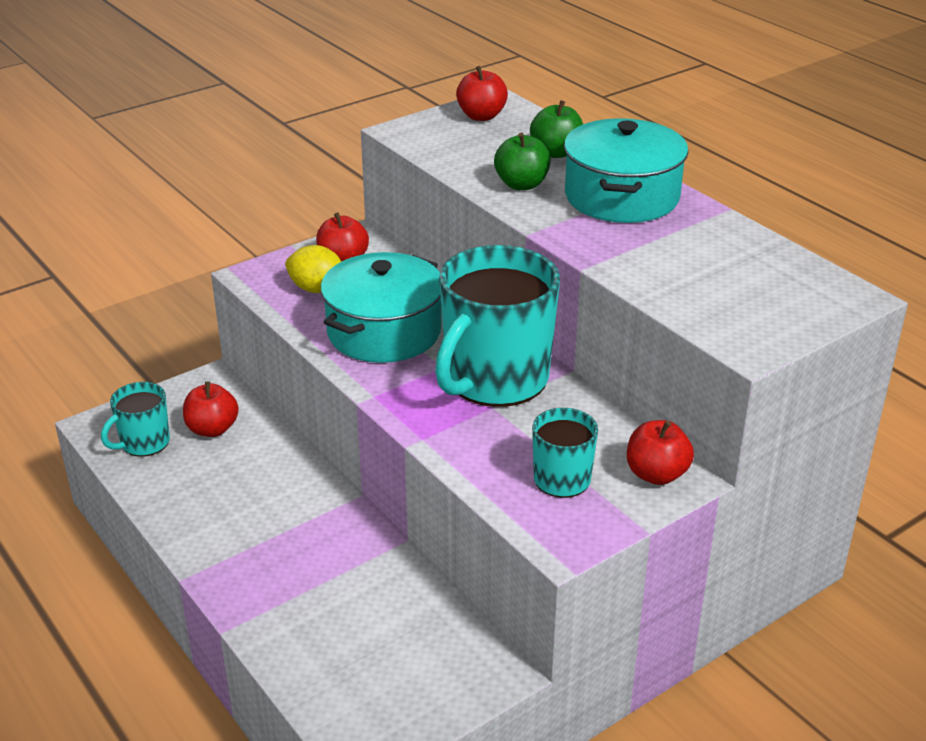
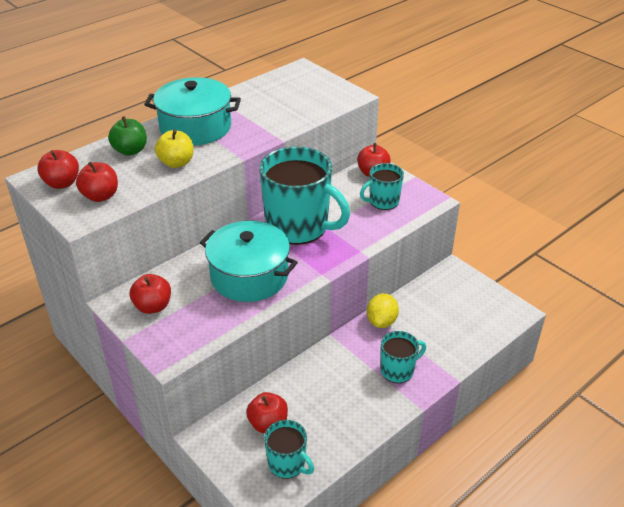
camera: 95 degrees left, 5 degrees up
(265, 562) = (398, 370): none -> turquoise mug
(317, 289) = (193, 315): yellow lemon -> yellow lemon (381, 321)
(448, 139) = (100, 196): none -> red apple
(521, 184) = (176, 163): green apple -> yellow apple

